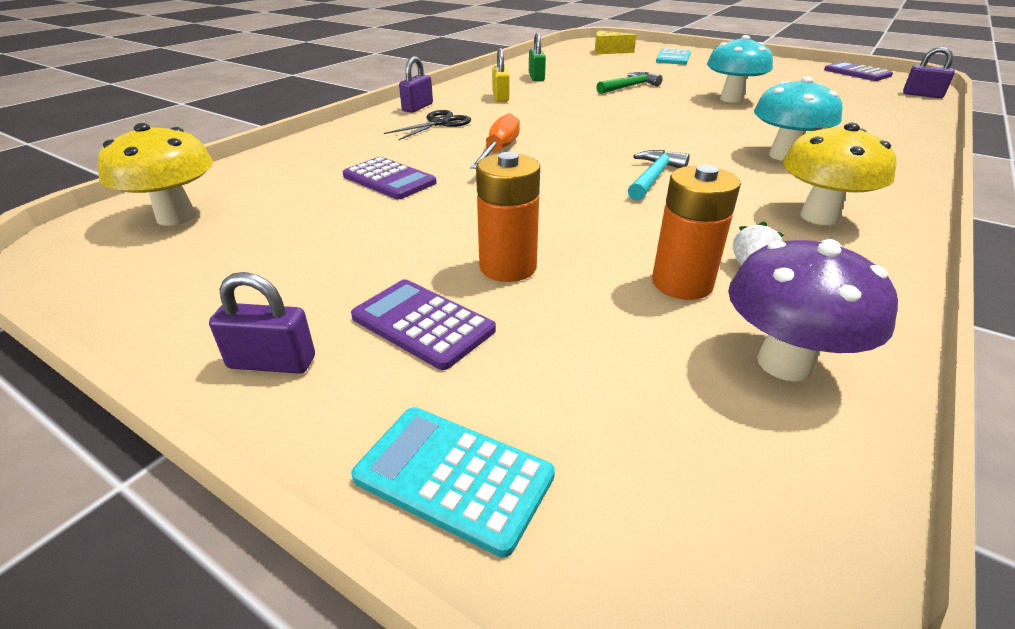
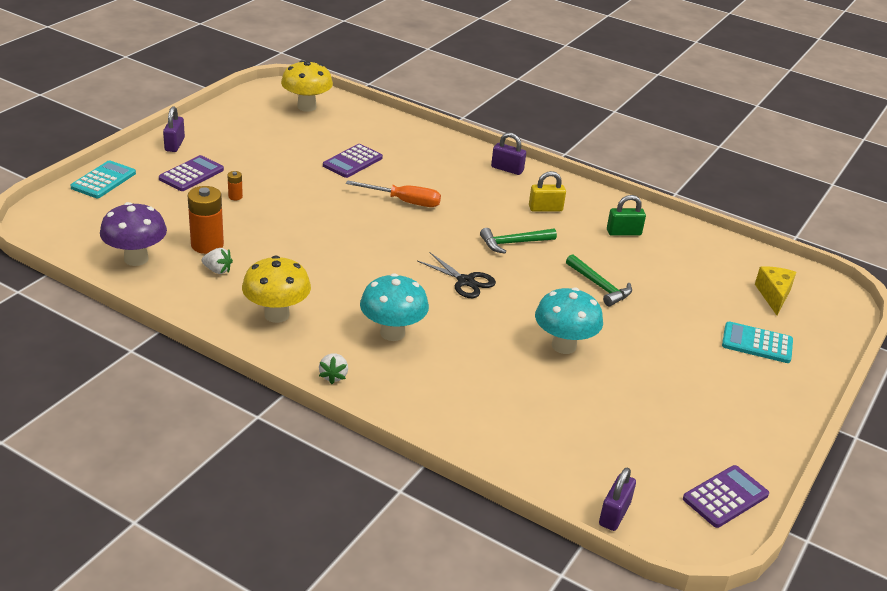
camera: 85 degrees right, 0 degrees up
(439, 123) = (466, 179): black scissors -> black scissors (465, 281)
(508, 267) = (235, 197): orange battery -> orange battery, size x0.47
(572, 109) = (513, 243): none -> green hammer
(653, 177) = (350, 260): turquoise hammer -> none
(899, 181) = (333, 376): none -> white strawberry

